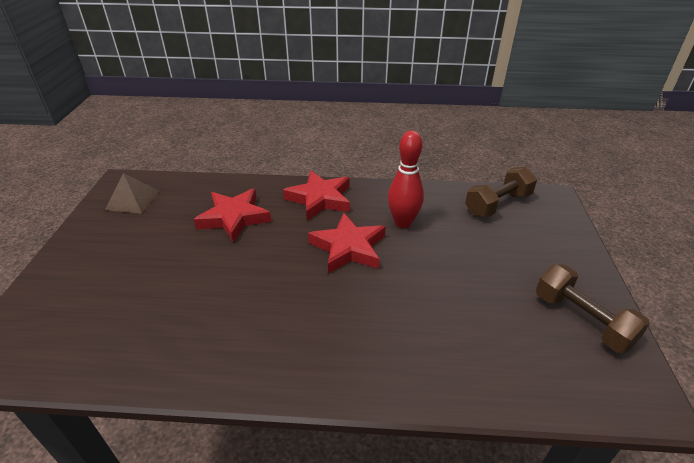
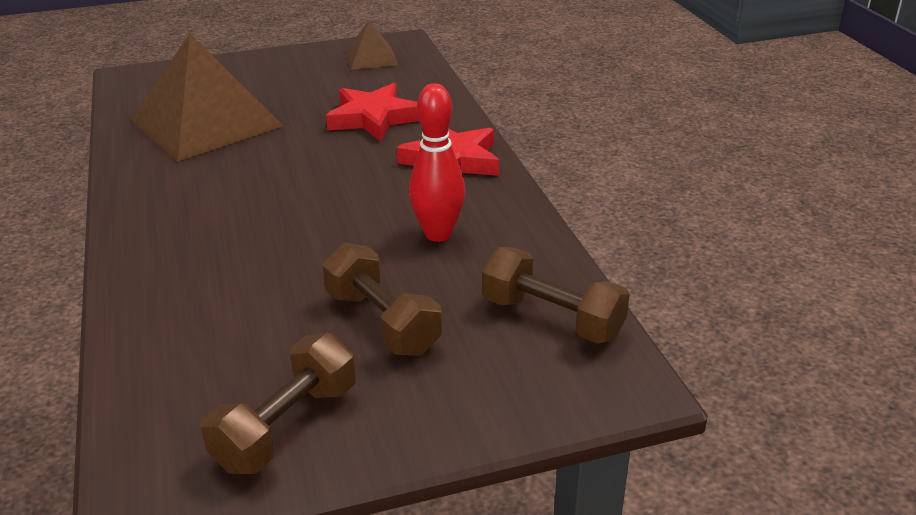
camera: 70 degrees right, 5 degrees down
(156, 310) = (206, 122): none -> brown pyramid
(348, 248) = (357, 203): red star -> none
(488, 263) = (382, 322): none -> brown dumbbell

